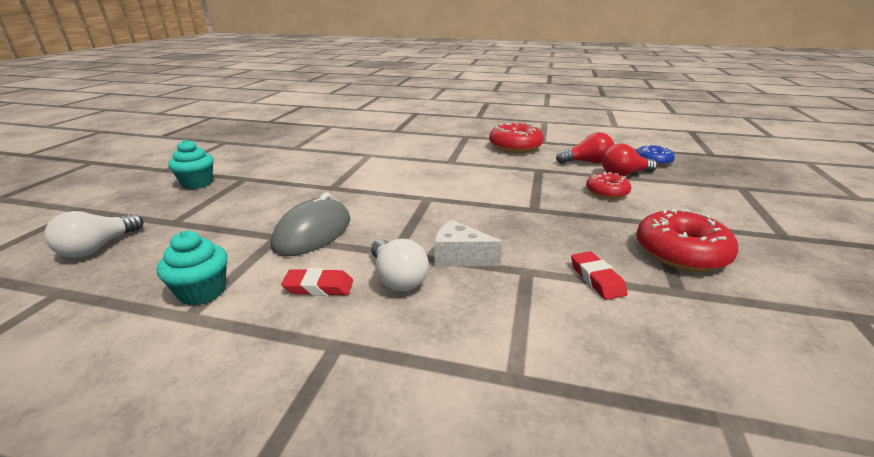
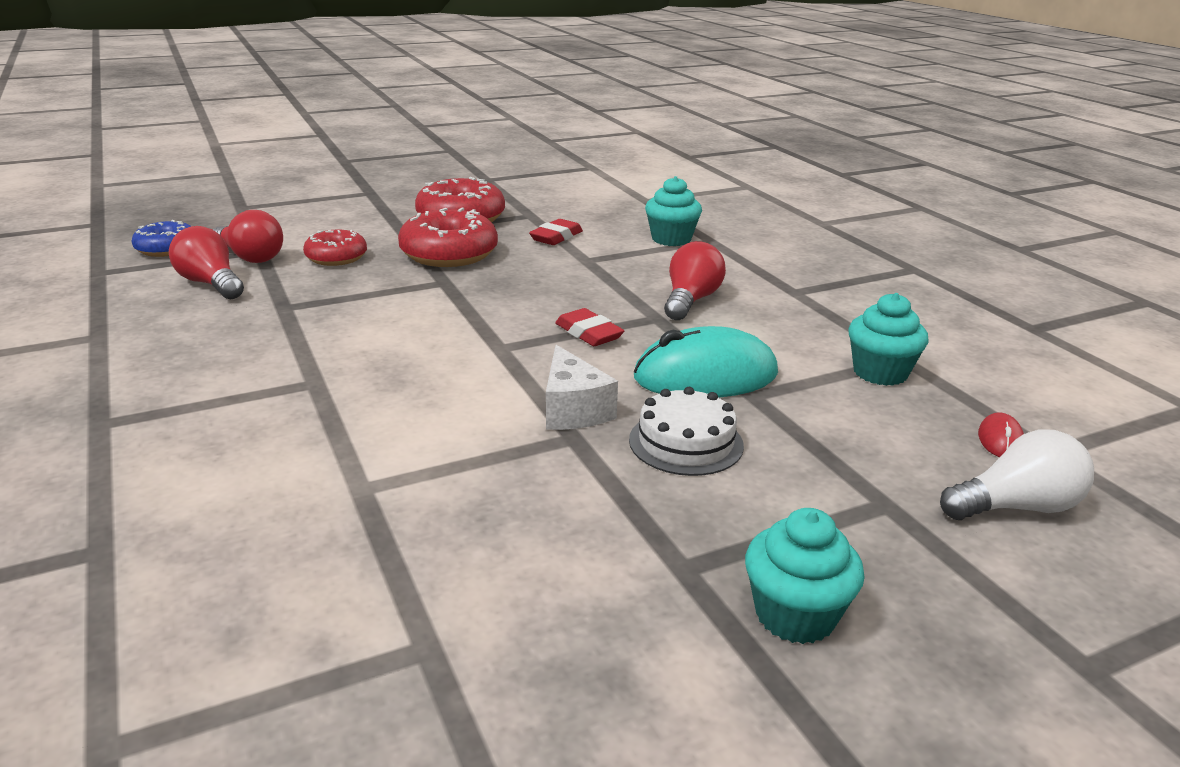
camera: 130 degrees left, 0 degrees up
(101, 282) = (1000, 440): none -> red mouse
(285, 204) = (686, 442): none -> white cake
(313, 233) = (705, 376): grey mouse -> turquoise mouse
(319, 287) = (765, 326): red eraser -> red eraser (588, 333)
(397, 278) = (690, 300): white light bulb -> red light bulb
(459, 257) = (611, 288): white cheese -> white cheese (573, 410)
(515, 147) = (156, 351): red donut -> red donut (449, 254)
(541, 347) = (671, 239): none -> turquoise cupcake

